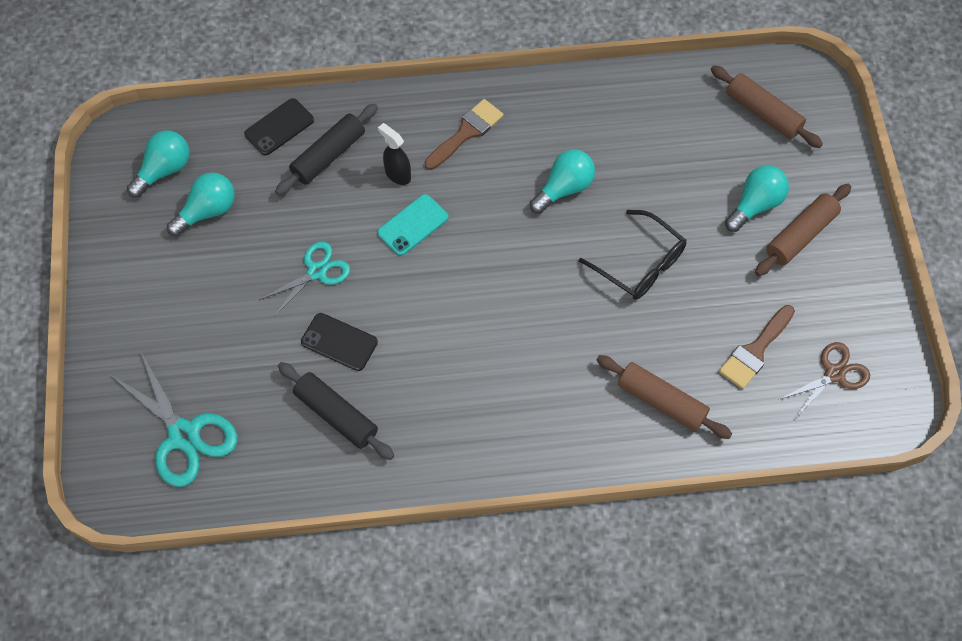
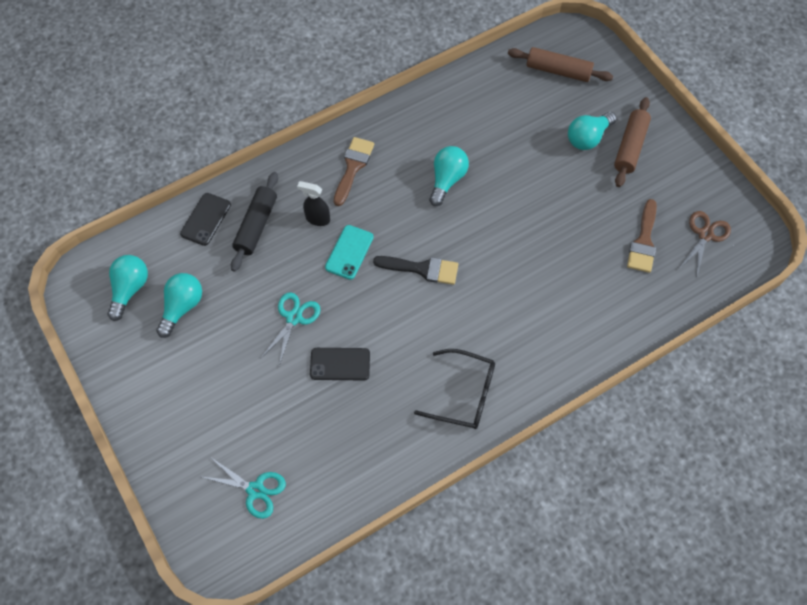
camera: 25 degrees left, 0 degrees up
(184, 435) = (255, 490): turquoise scissors -> turquoise scissors, size x0.65
(336, 415) = (367, 421): black rolling pin -> none
(483, 276) = (422, 269): none -> black brush
(640, 264) = (531, 213): black glasses -> black glasses (464, 394)
(661, 401) = (599, 306): brown rolling pin -> none
(755, 205) = (588, 138): turquoise light bulb -> turquoise light bulb turned 150 degrees counterclockwise

